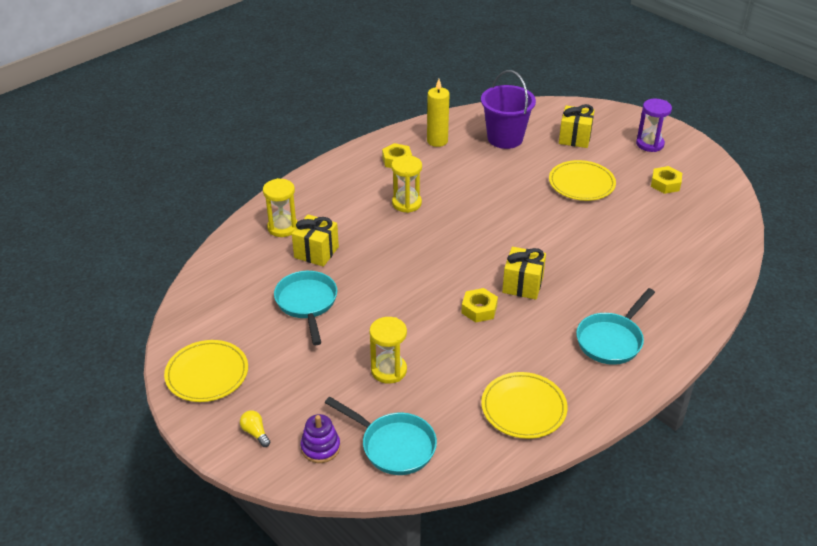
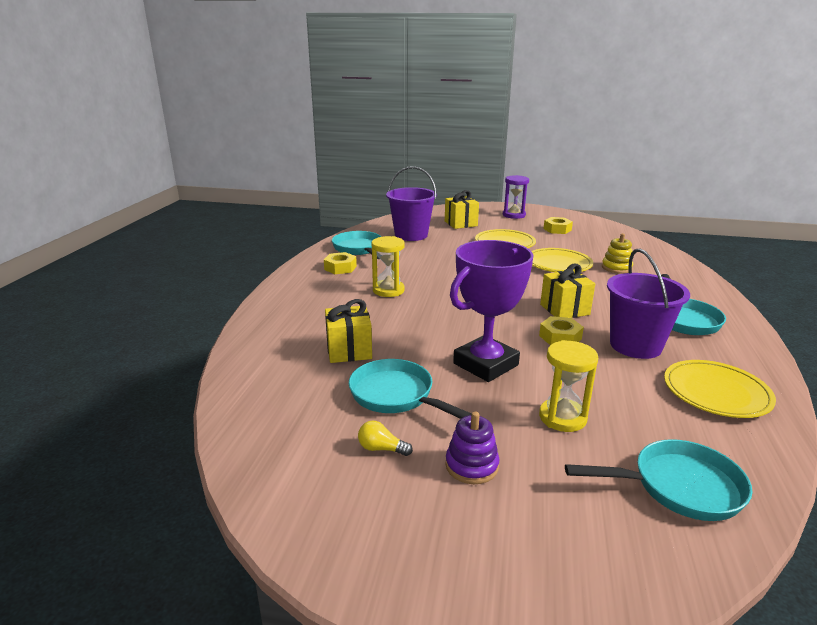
camera: 35 degrees left, 15 degrees down
(207, 374) = (363, 526): yellow plate -> yellow plate (558, 264)
(255, 433) = (519, 566): yellow light bulb -> yellow light bulb (381, 449)
(283, 227) = (286, 344): yellow hourglass -> none
(320, 447) = (616, 536): purple stacking toy -> purple stacking toy (471, 466)
(393, 307) = (485, 364): none -> purple trophy
(437, 141) = (359, 249): yellow candle -> turquoise pan
(527, 344) = (635, 346): none -> purple bucket
(645, 259) = (616, 268): none -> yellow stacking toy

